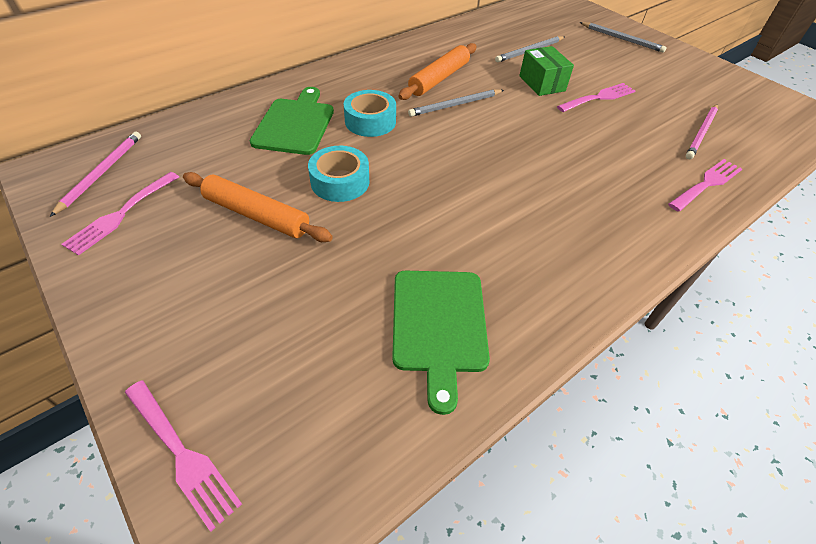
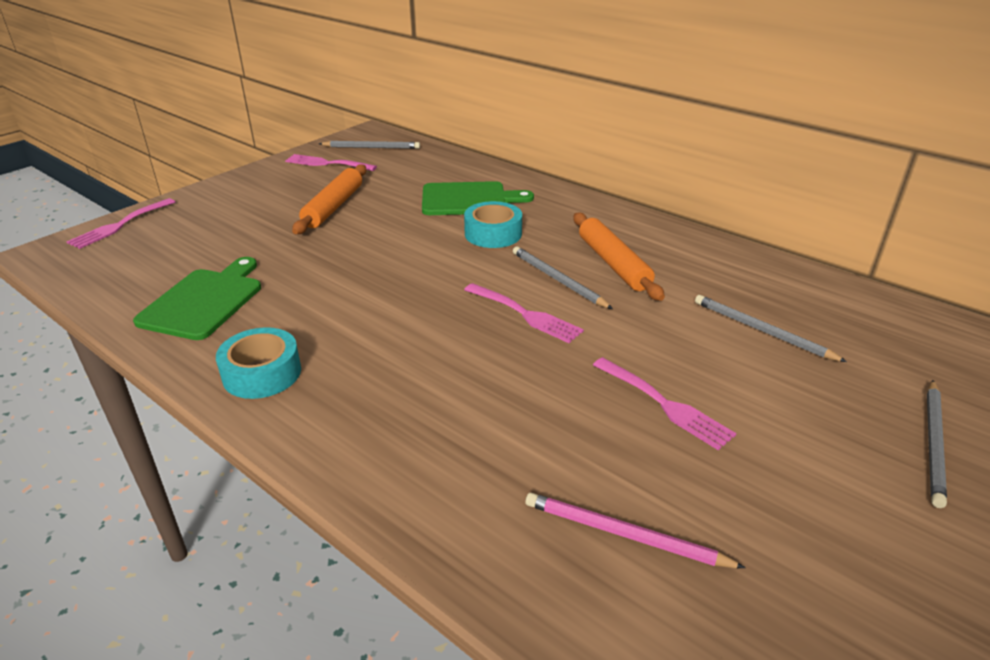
camera: 80 degrees right, 15 degrees down
(101, 173) = (372, 147): pink pencil -> grey pencil
(340, 182) = (386, 233): turquoise tape -> turquoise tape (262, 373)
(439, 79) = (613, 263): orange rolling pin -> orange rolling pin turned 45 degrees clockwise
(439, 325) = (204, 301): green cutting board -> green cutting board turned 120 degrees clockwise
(542, 83) = (666, 345): green box -> none
(707, 184) = (464, 521): pink fork -> pink fork (525, 314)

